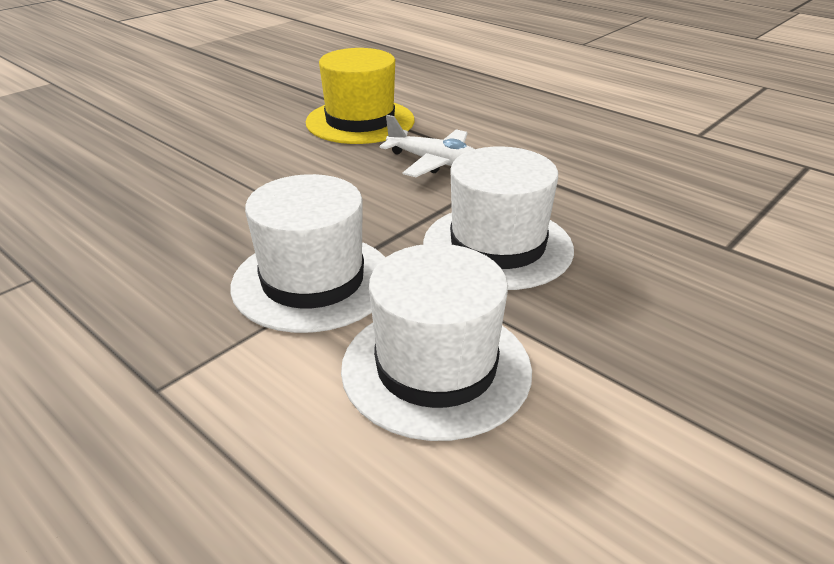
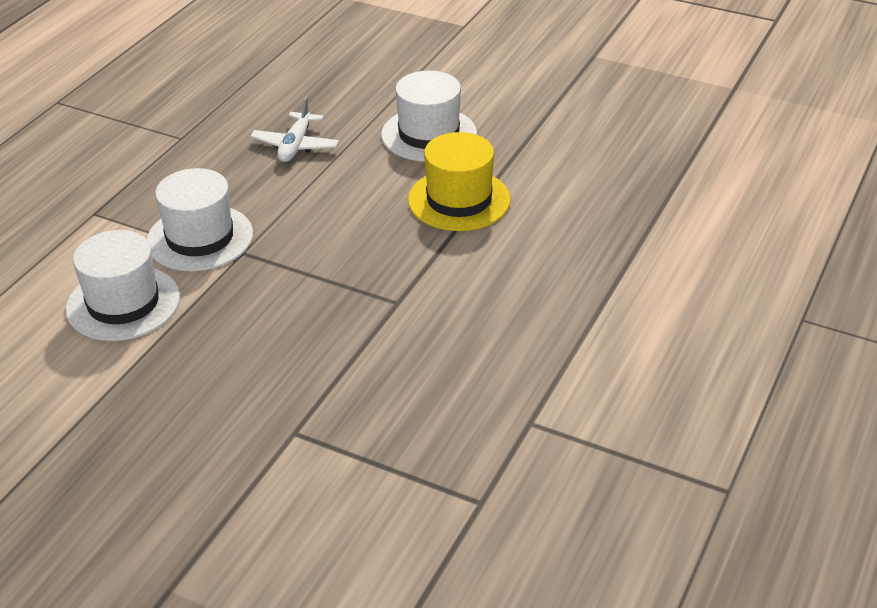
camera: 75 degrees right, 5 degrees up
(434, 162) = (391, 257): white plane -> white plane (295, 145)
(497, 246) = (263, 309): white hat -> white hat (429, 134)

